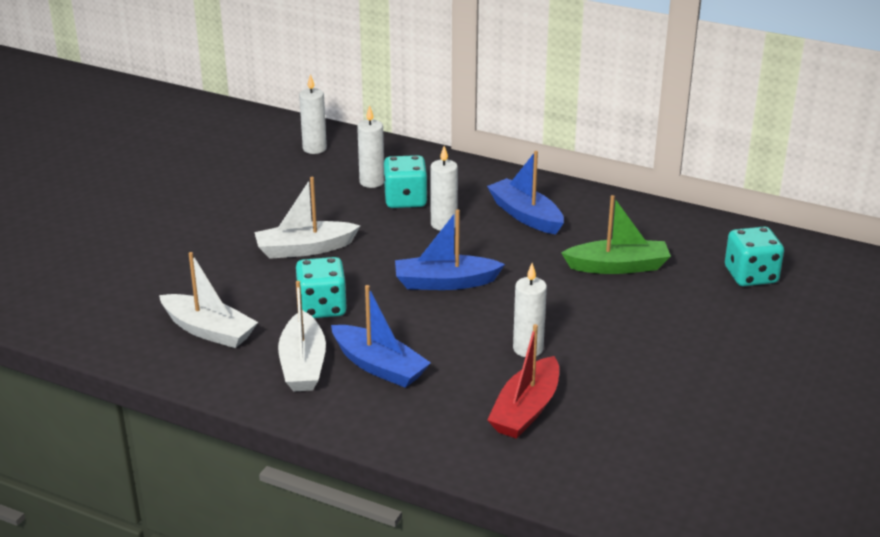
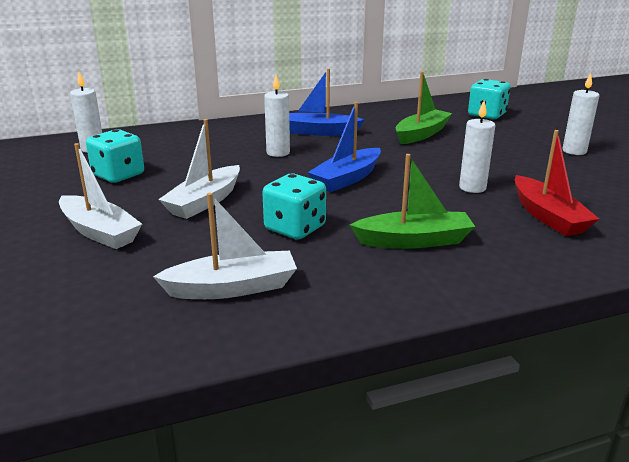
camera: 45 degrees left, 5 degrees down
(303, 364) = (360, 268): white boat -> white boat (99, 232)
(372, 182) = (178, 150): white candle -> white candle (574, 151)
(379, 366) = (414, 241): blue boat -> green boat
(405, 200) = (224, 151): turquoise dice -> turquoise dice (118, 175)

